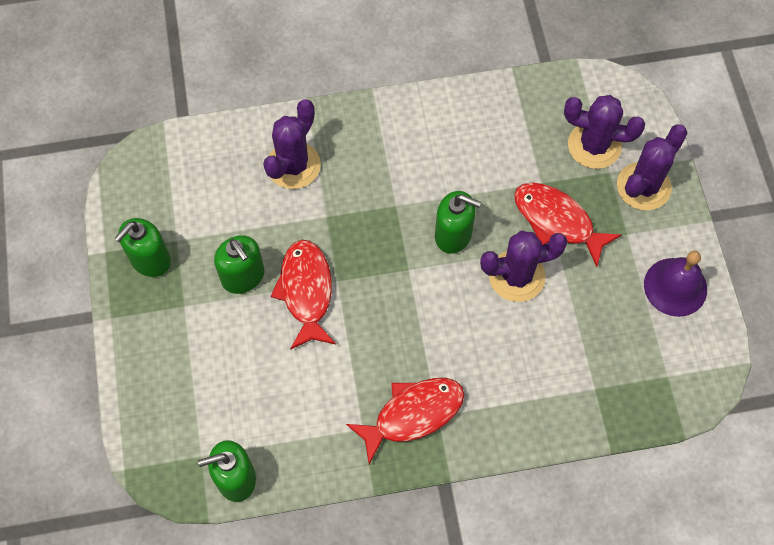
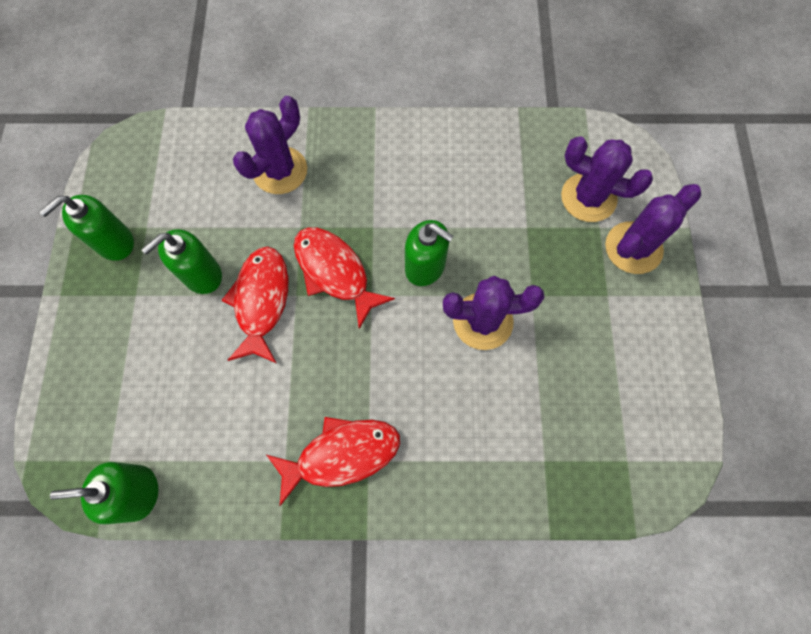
camera: 10 degrees right, 5 degrees up
(243, 276) = (202, 275): green soap dispenser -> green soap dispenser turned 75 degrees clockwise
(557, 221) = (536, 270): red fish -> red fish (335, 272)
(675, 287) = (651, 361): purple bell -> none

